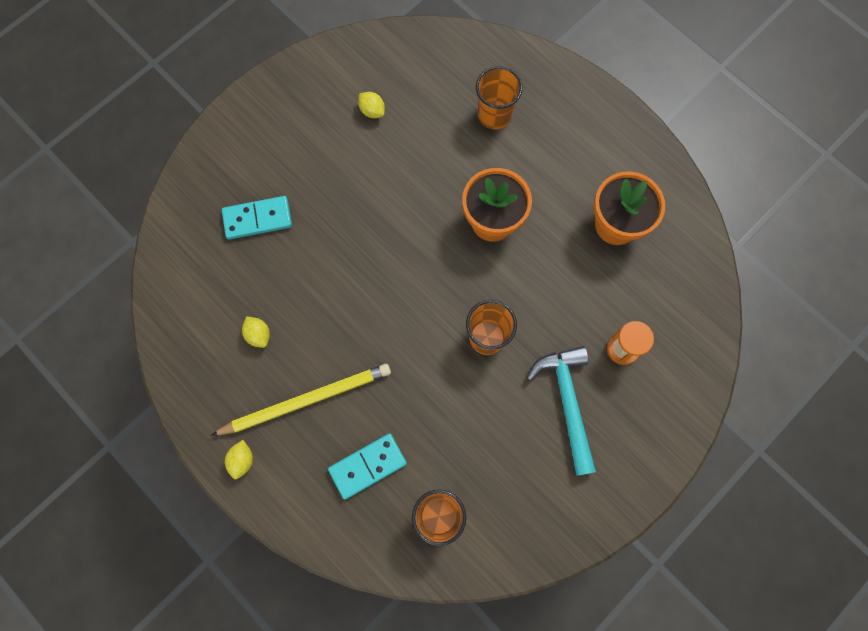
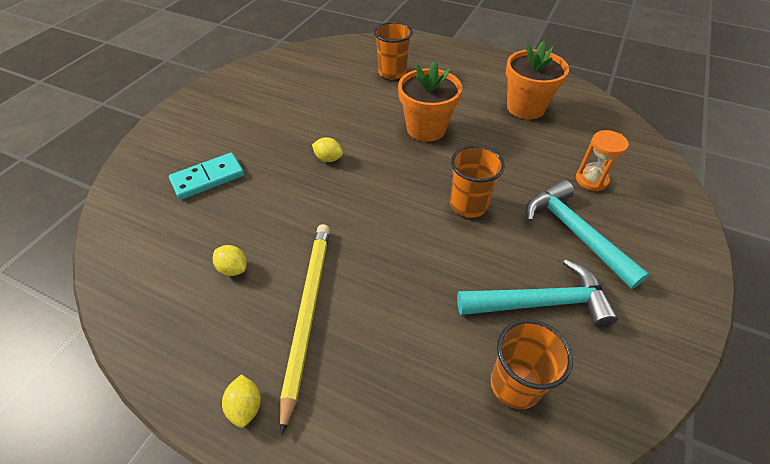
camera: 20 degrees left, 25 degrees down
(306, 400) = (307, 313): yellow pencil -> yellow pencil turned 45 degrees counterclockwise
(367, 466) = (406, 358): turquoise domino -> none
(372, 111) = (292, 90): yellow lemon -> yellow lemon (328, 158)
(496, 459) = (540, 302): none -> turquoise hammer

